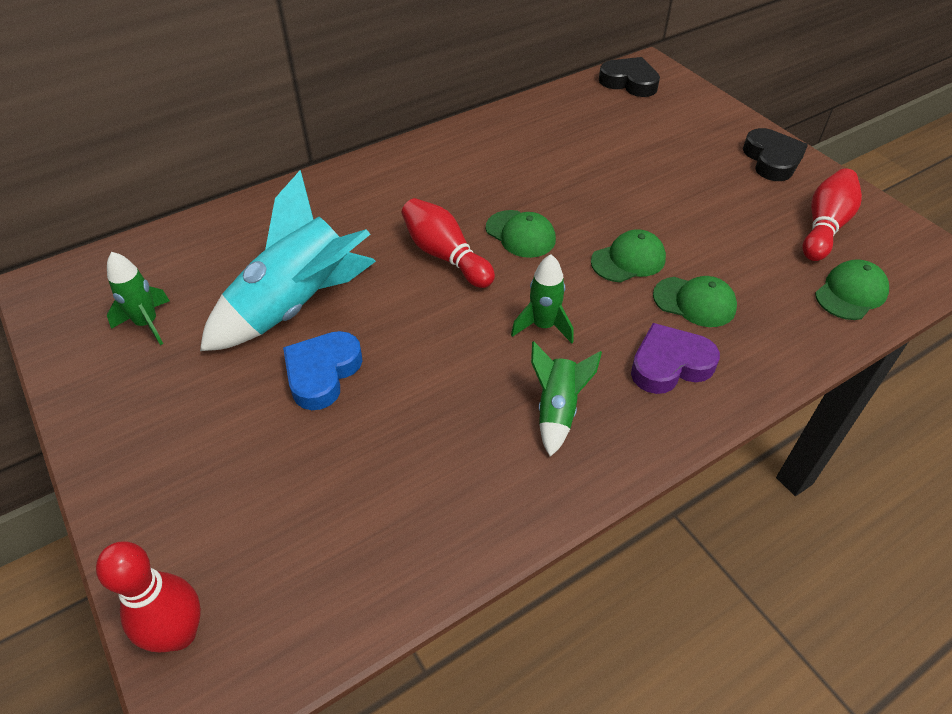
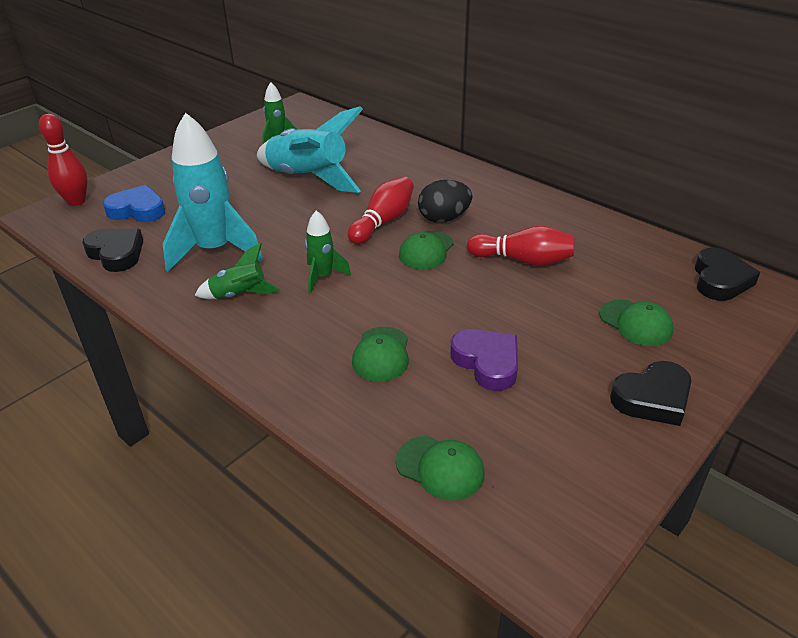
camera: 75 degrees right, 10 degrees down
(322, 373) = (253, 200): blue heart -> blue heart (137, 210)
(397, 559) = (116, 253): none -> black heart
(440, 428) = (215, 250): none -> turquoise rocket
(461, 208) = (444, 218): none -> black egg
(628, 260) = (421, 310): green cap -> green cap (635, 323)
(669, 364) = (299, 346): purple heart -> purple heart (487, 362)
(824, 227) = (547, 446): red bowling pin -> red bowling pin (523, 260)

